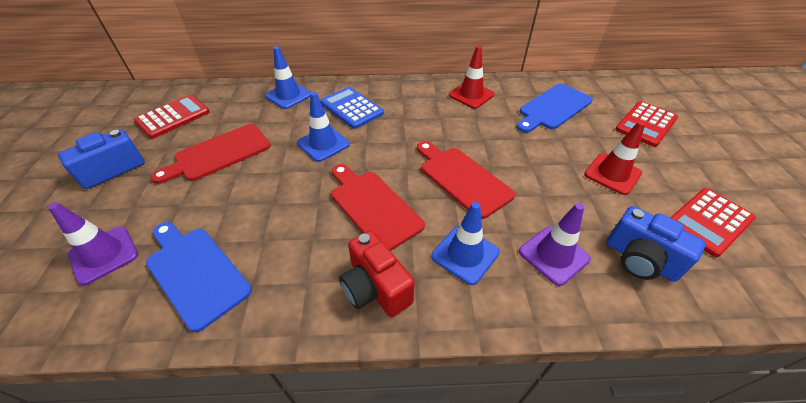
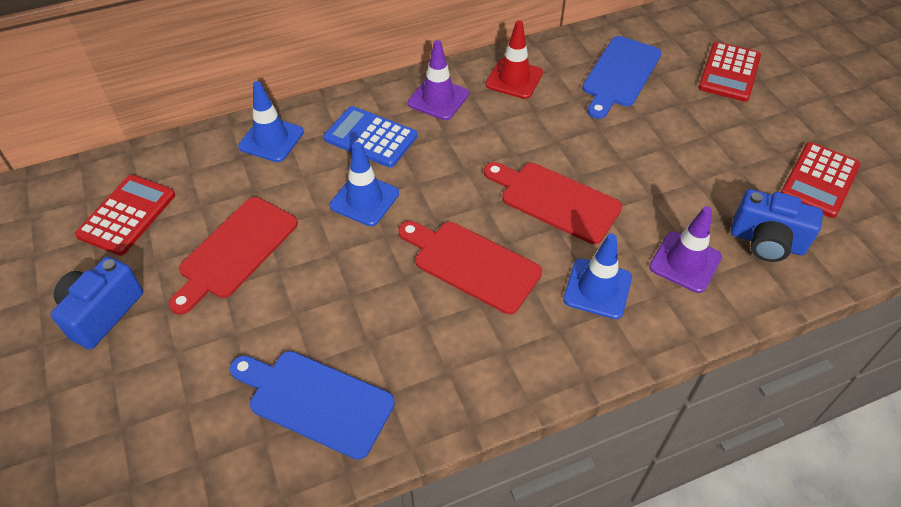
camera: 20 degrees left, 5 degrees up
(104, 255) = (187, 418): purple traffic cone -> purple traffic cone (438, 99)
(375, 288) = (524, 353): red camera -> none
(612, 174) = (713, 149): red traffic cone -> none

